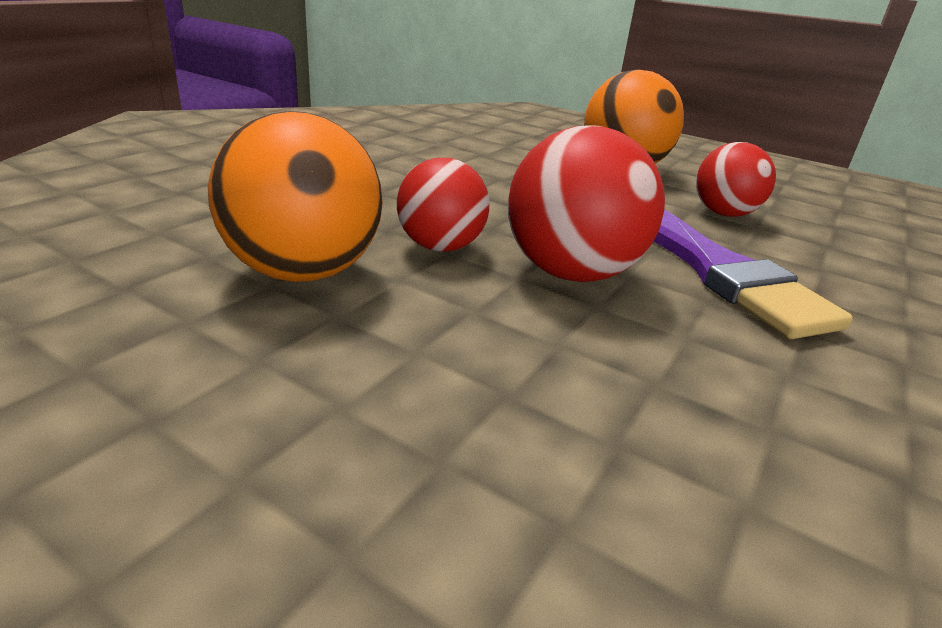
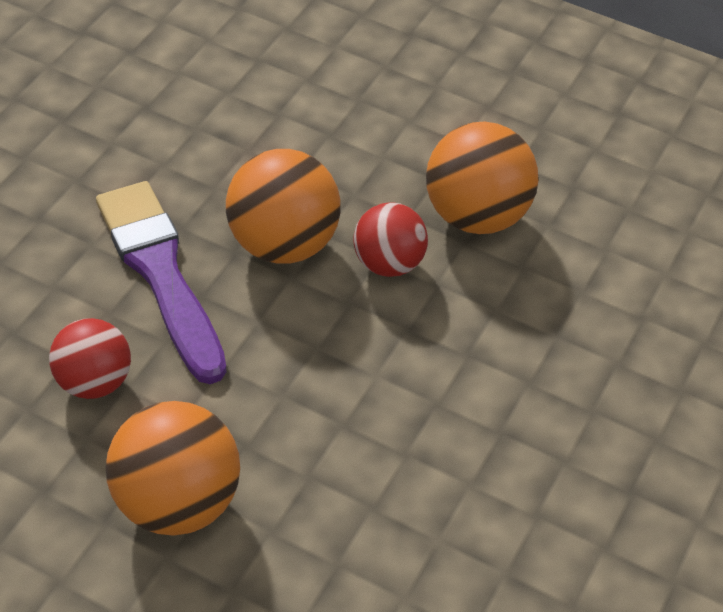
camera: 175 degrees right, 20 degrees up
(571, 273) = (283, 244): red ball -> orange ball

